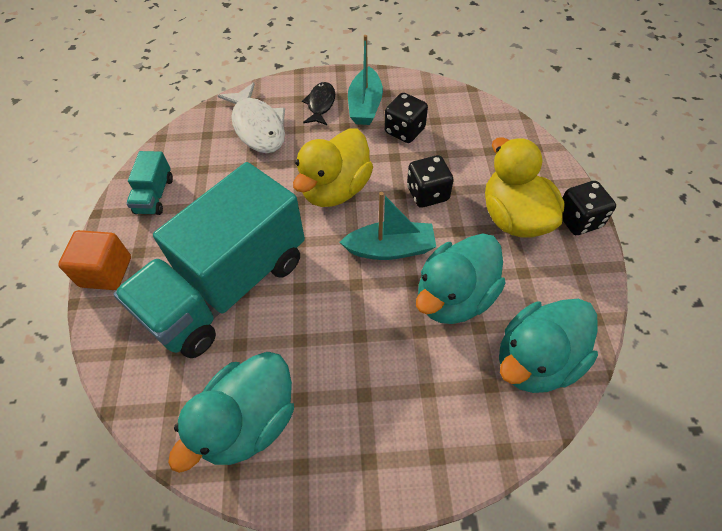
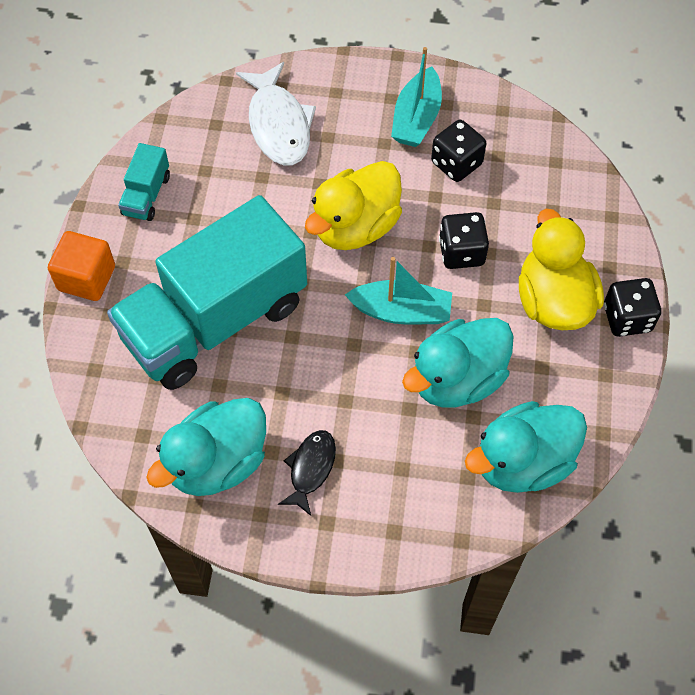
camera: 10 degrees right, 5 degrees up
(320, 104) = (361, 106): black fish -> black fish (310, 469)

